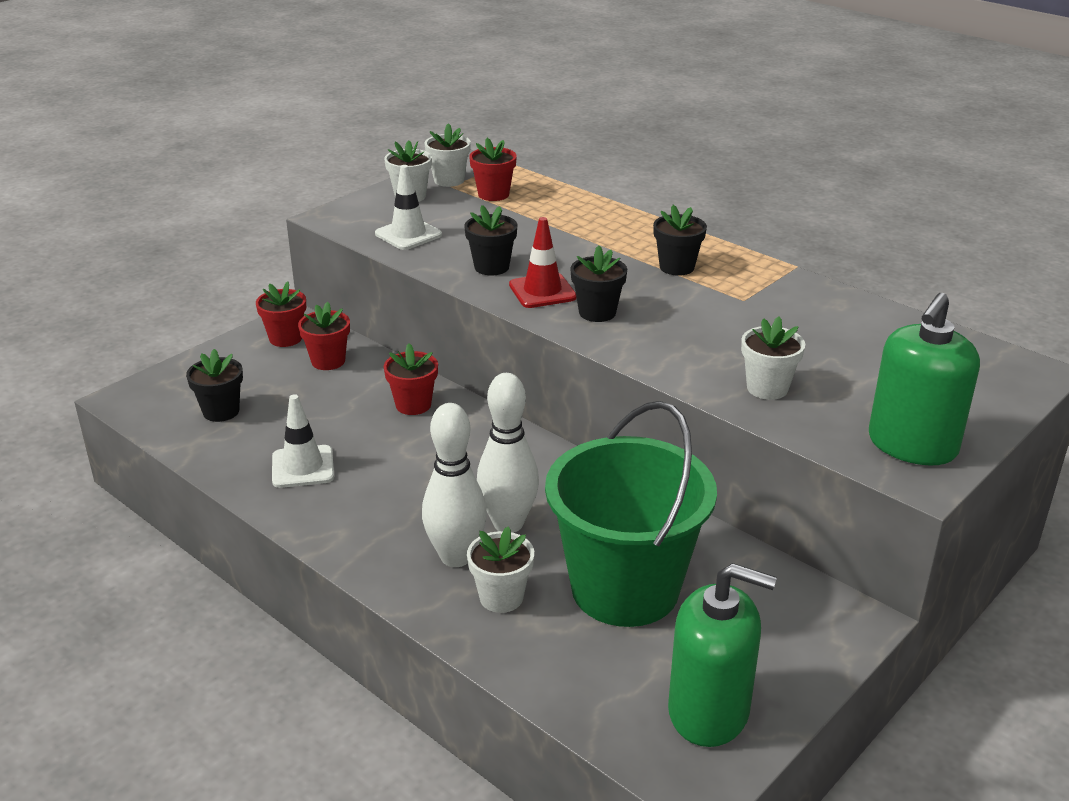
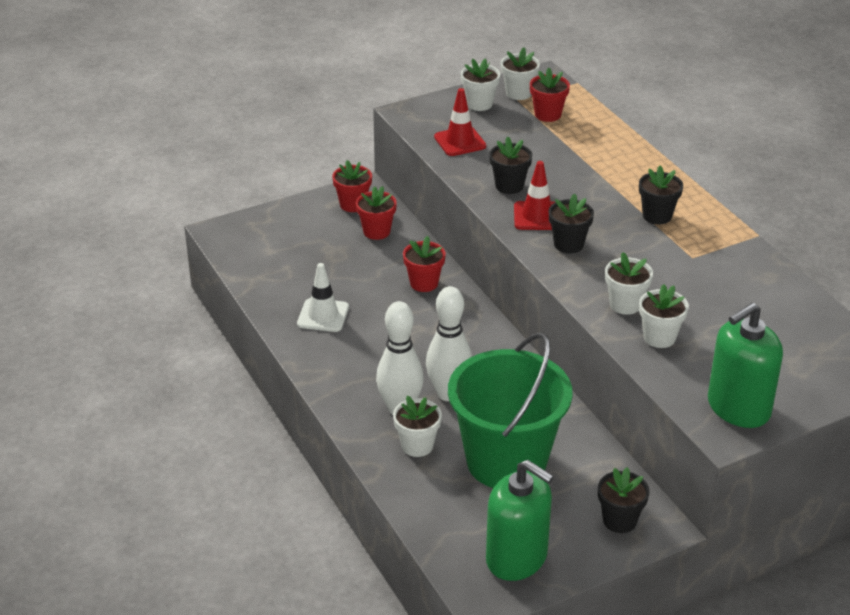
camera: 20 degrees right, 5 degrees up
(221, 411) = (283, 257): black flower pot -> black flower pot (619, 520)
(408, 234) = (460, 142): white traffic cone -> red traffic cone
(704, 361) = (625, 304): none -> white flower pot

